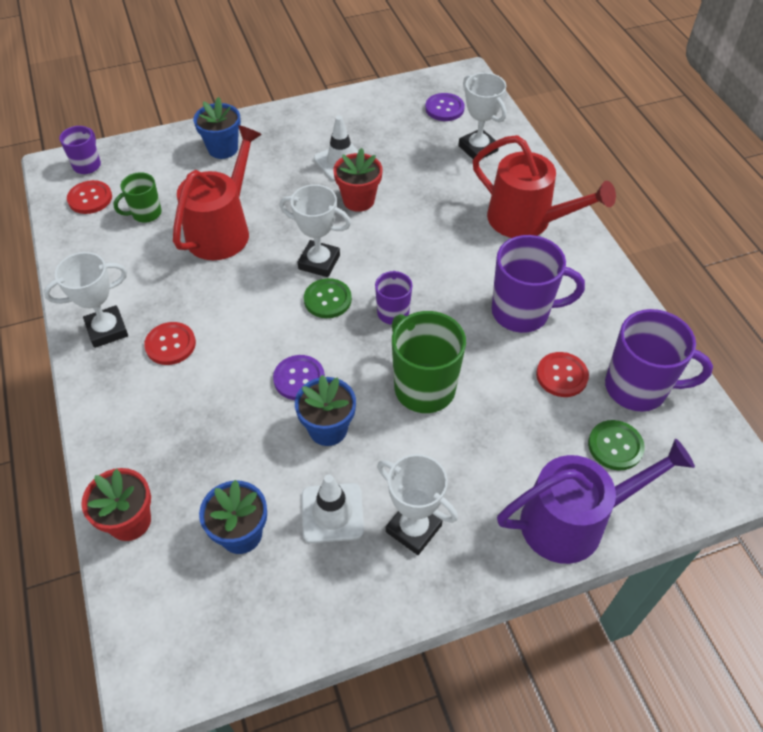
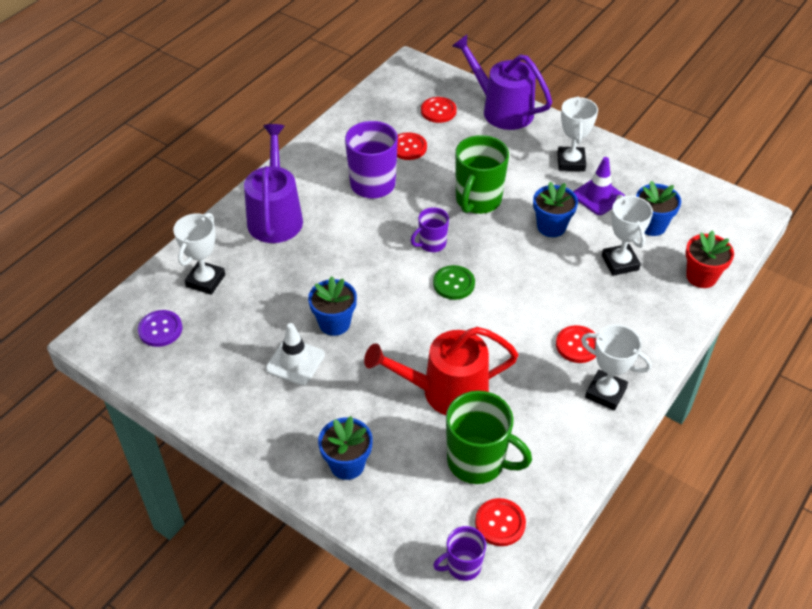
camera: 125 degrees left, 5 degrees down
(145, 214) = (477, 462): green mug -> green mug, size x1.79
(299, 378) = (531, 260): purple button -> none
(319, 262) = (423, 309): white trophy -> white trophy (620, 263)
(332, 513) = (598, 196): white traffic cone -> purple traffic cone
(358, 200) = (334, 323): red flower pot -> blue flower pot
(527, 220) = (275, 216): red watering can -> purple watering can
(615, 446) = (438, 111): green button -> red button
(638, 388) = (387, 115): purple mug -> none

